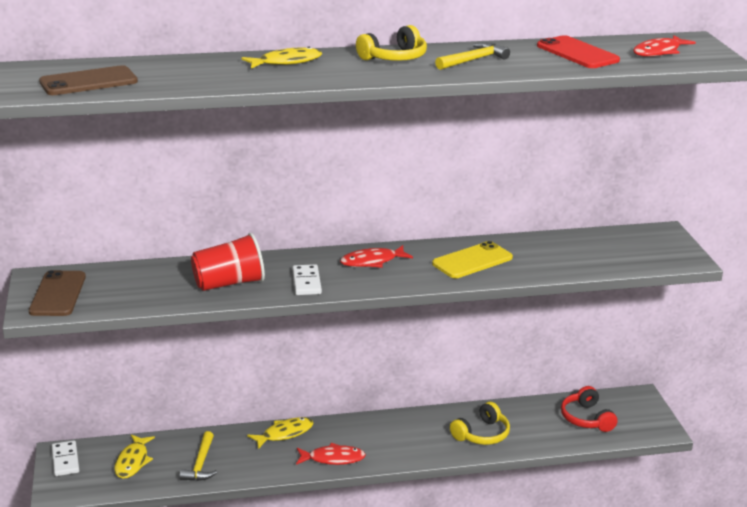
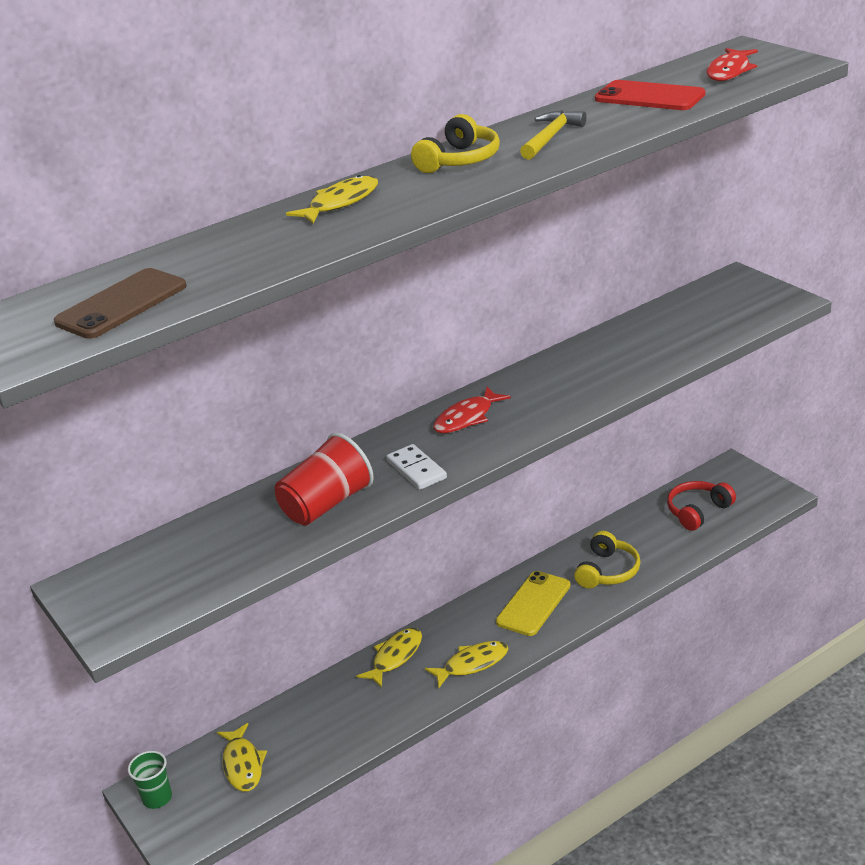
camera: 20 degrees left, 5 degrees up
(58, 294) = (124, 597): brown phone -> none
(65, 460) = (157, 798): white domino -> green cup
(201, 464) = (327, 733): yellow hammer -> none
(333, 458) = (472, 664): red fish -> yellow fish
(472, 261) = (574, 378): yellow phone -> yellow phone (533, 604)
(586, 418) = (698, 511): red headphones -> red headphones turned 90 degrees clockwise

